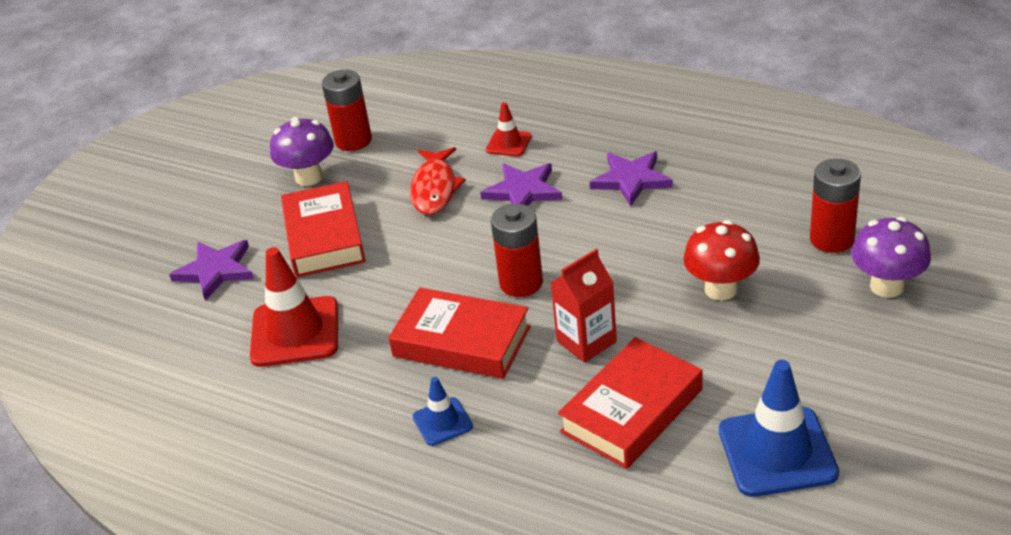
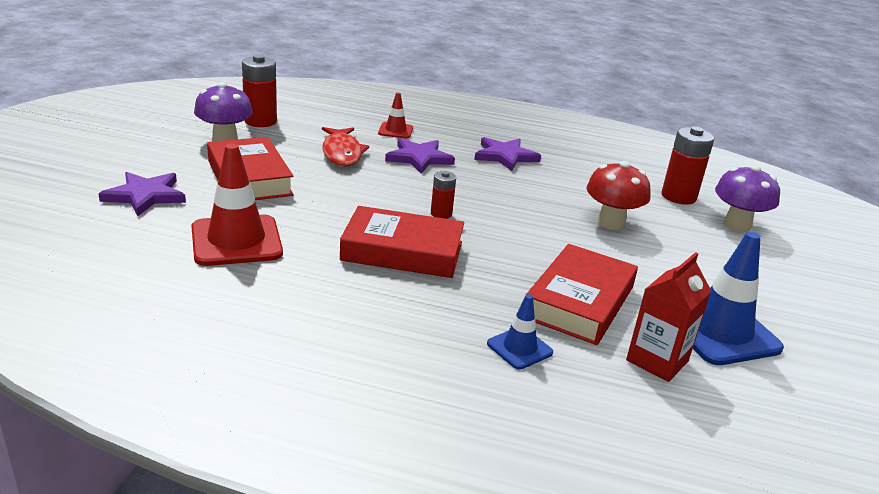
camera: 20 degrees left, 10 degrees down
(442, 422) = (405, 309): blue traffic cone -> blue traffic cone (519, 348)
(521, 283) = (441, 214): red battery -> red battery, size x0.57
(586, 341) = (516, 253): red carton -> red carton (657, 361)

